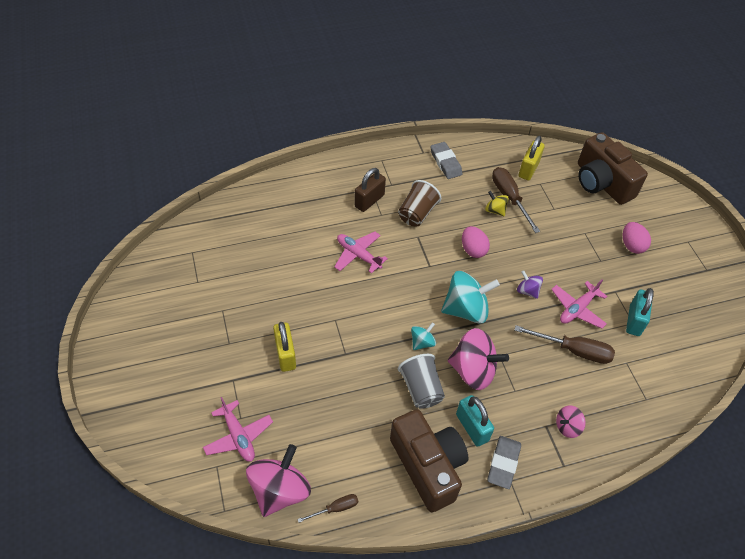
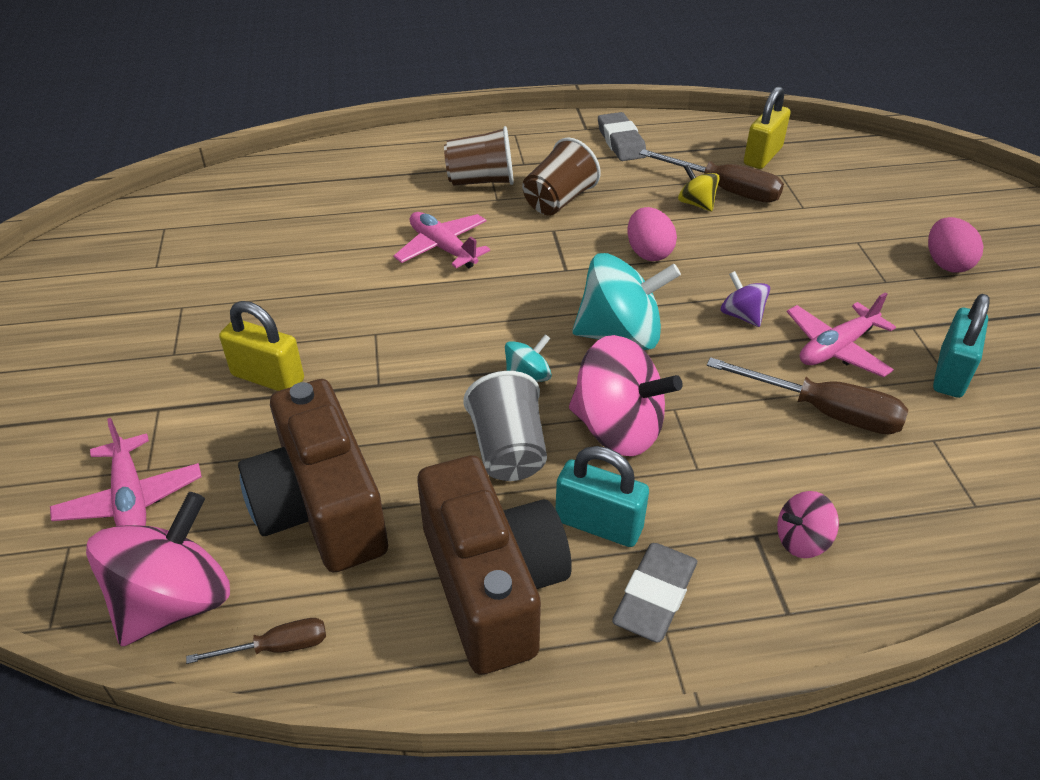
camera: 10 degrees right, 10 degrees down
(285, 354) = (268, 377): yellow padlock -> yellow padlock turned 60 degrees counterclockwise
(369, 201) = (481, 181): brown padlock -> brown cup
(472, 427) = (598, 524): turquoise padlock -> turquoise padlock turned 45 degrees counterclockwise
(509, 198) = (724, 190): brown screwdriver -> brown screwdriver turned 135 degrees clockwise
(601, 183) = (892, 179): brown camera -> brown camera (321, 507)

